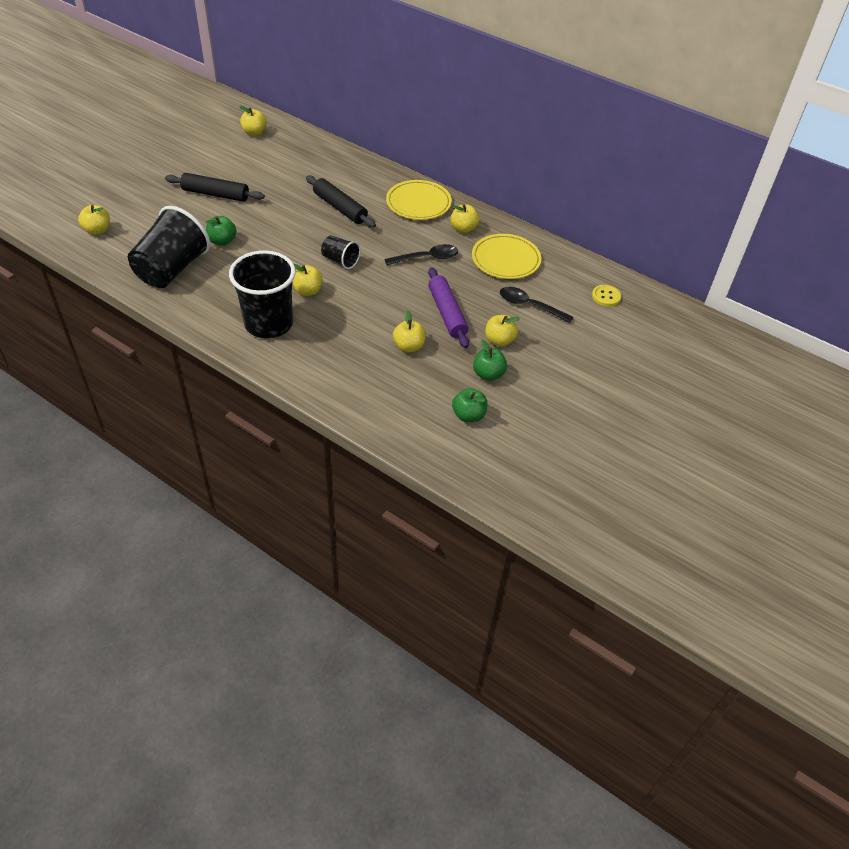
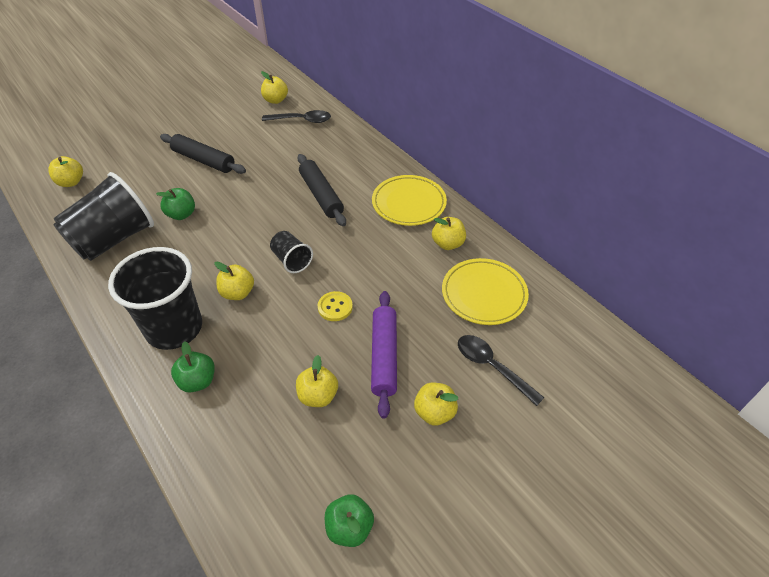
camera: 20 degrees right, 0 degrees up
(427, 258) = (390, 274): black spoon -> black spoon (302, 120)
(488, 374) = (401, 464): green apple -> green apple (197, 381)
(606, 296) = (598, 373): yellow button -> yellow button (335, 307)

